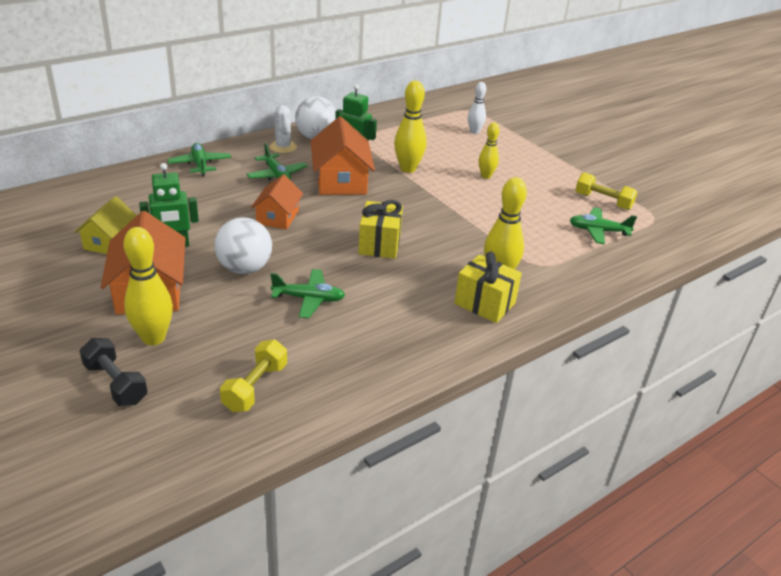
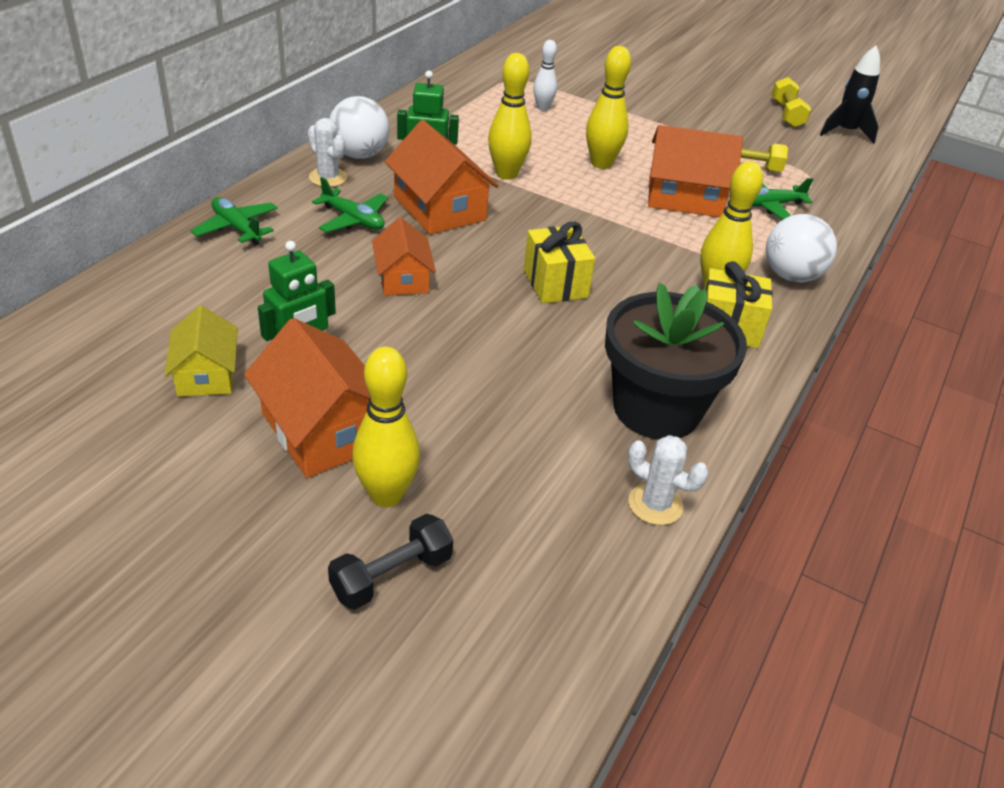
camera: 25 degrees left, 5 degrees up
(116, 383) = (391, 575): black dumbbell -> black dumbbell turned 60 degrees counterclockwise
(244, 268) = (421, 361): white ball -> white ball (791, 276)
(255, 387) = (568, 518): yellow dumbbell -> yellow dumbbell (787, 114)
(308, 299) = (533, 380): green plane -> none
(323, 398) = (655, 504): none -> white cactus
(380, 340) = (656, 409): none -> black flower pot
(486, 176) = (601, 164): yellow bowling pin -> yellow bowling pin, size x1.60
(532, 211) = (684, 197): none -> orange house
(718, 194) = (845, 132): none -> black rocket

